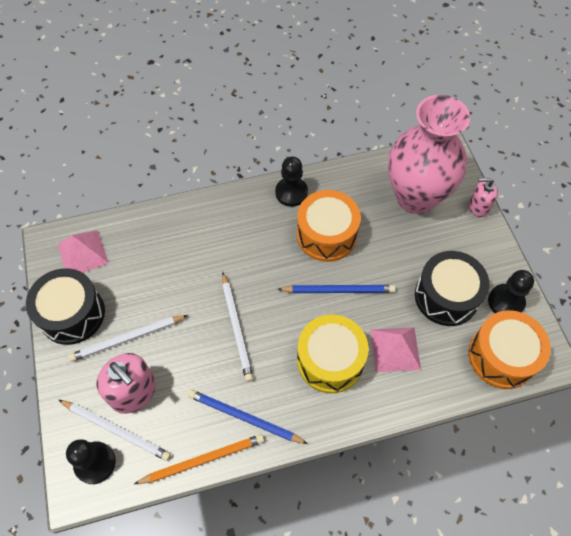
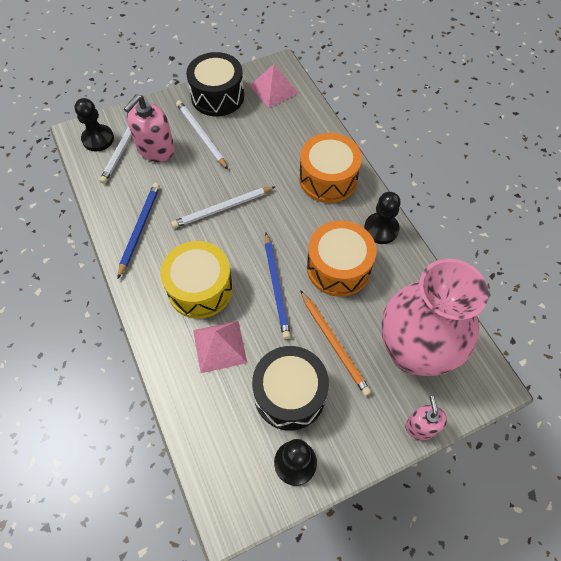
camera: 80 degrees right, 0 degrees up
(202, 460) = (102, 206): orange pencil -> orange pencil (334, 343)
(501, 356) = (226, 459): orange drum -> orange drum (328, 179)

